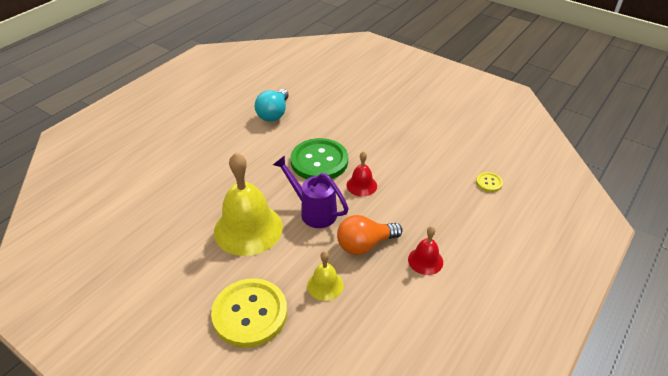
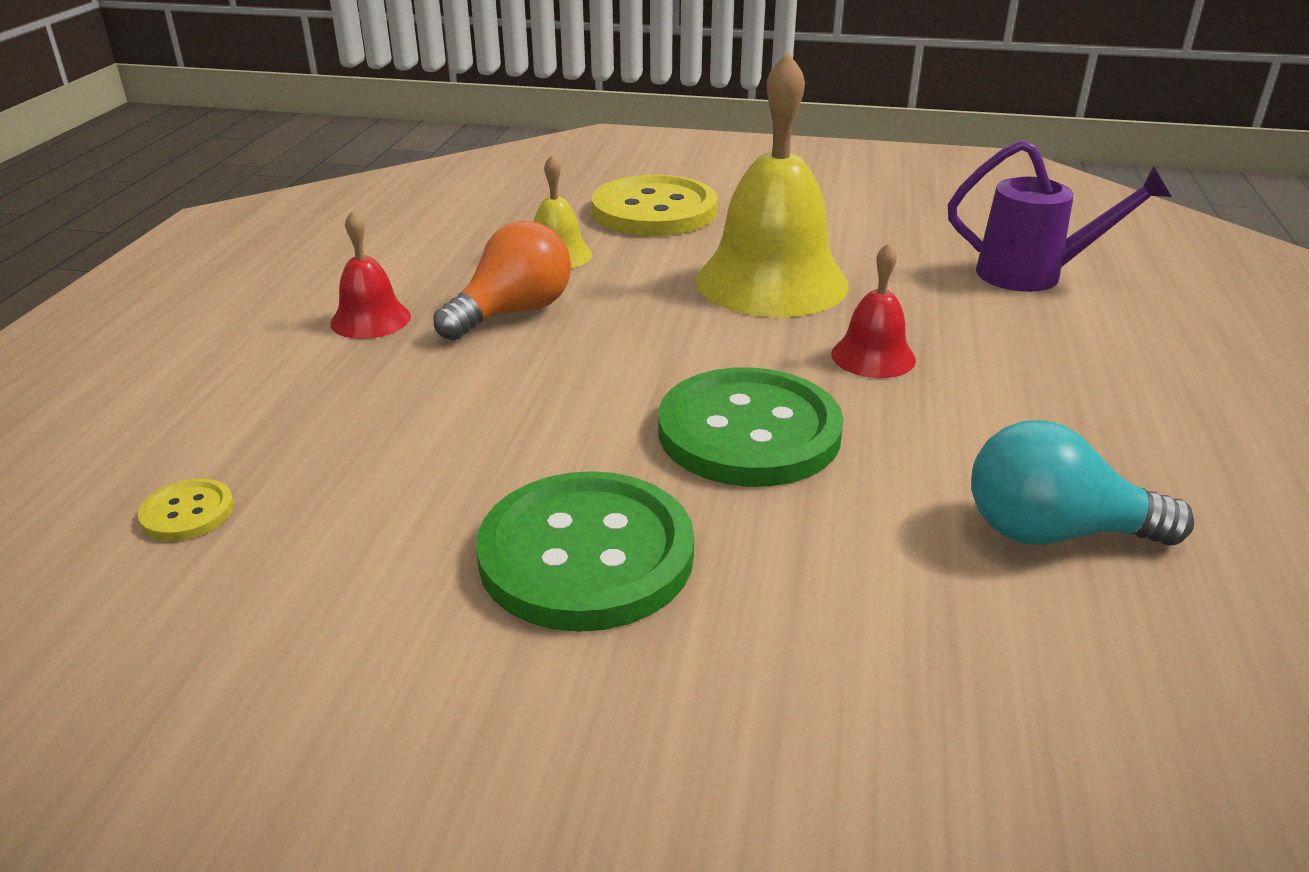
camera: 155 degrees right, 10 degrees down
(274, 114) = (1054, 533): turquoise light bulb -> turquoise light bulb turned 75 degrees counterclockwise
(313, 211) = (666, 334): purple watering can -> purple watering can (1034, 275)
(361, 185) = (586, 407): red bell -> red bell (873, 356)
(385, 140) = (586, 555): none -> green button

